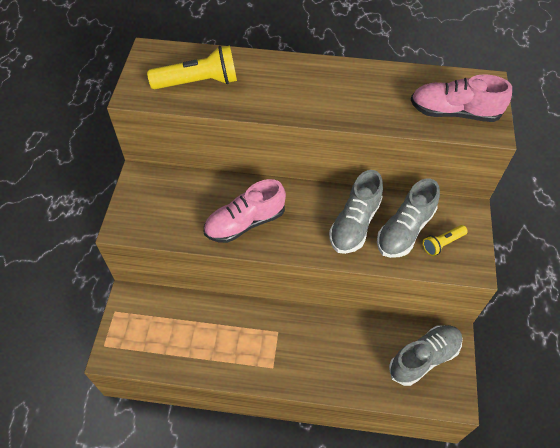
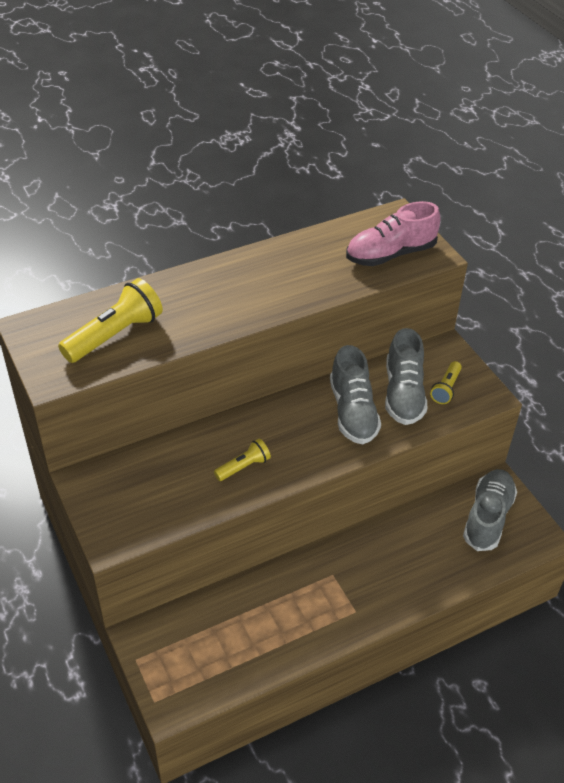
camera: 35 degrees left, 10 degrees down
(245, 223) = (244, 467): pink shoe -> yellow flashlight

